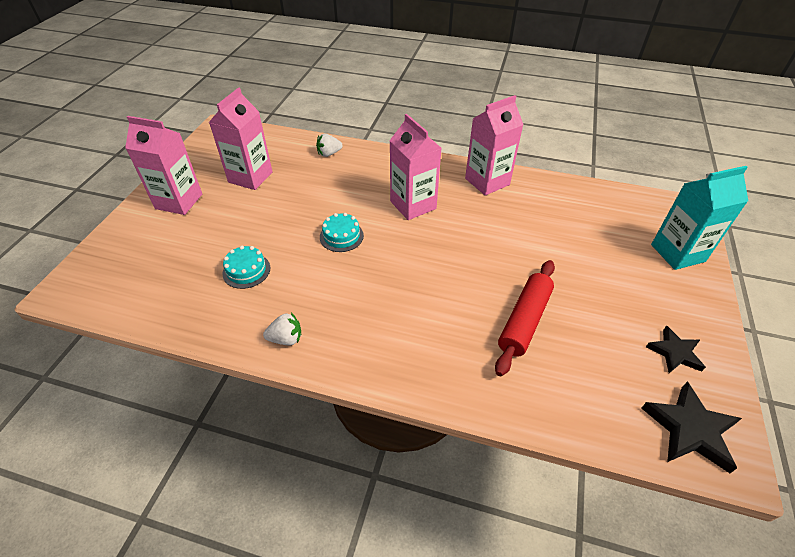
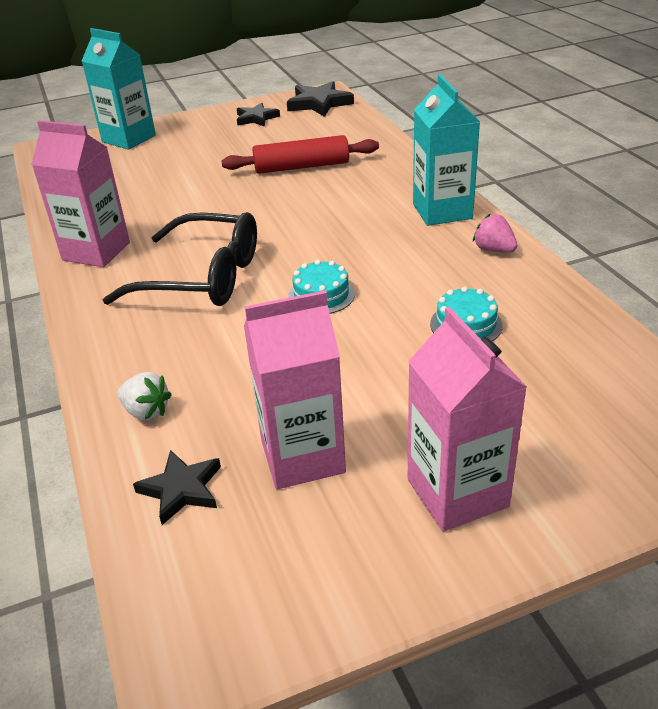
camera: 125 degrees left, 10 degrees down
(277, 147) = (181, 489): none -> black star
(286, 339) = (494, 250): white strawberry -> pink strawberry
(363, 352) = (442, 211): none -> turquoise carton
(413, 205) = (202, 277): pink carton -> black glasses

